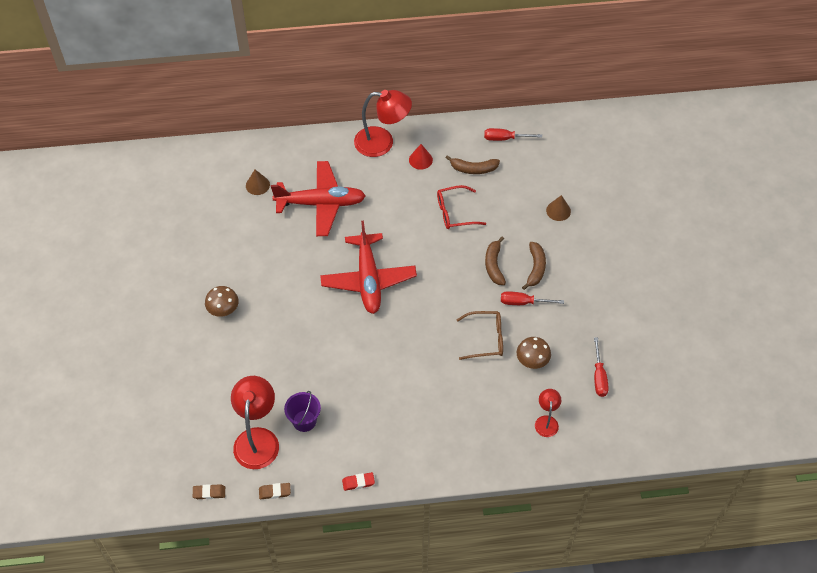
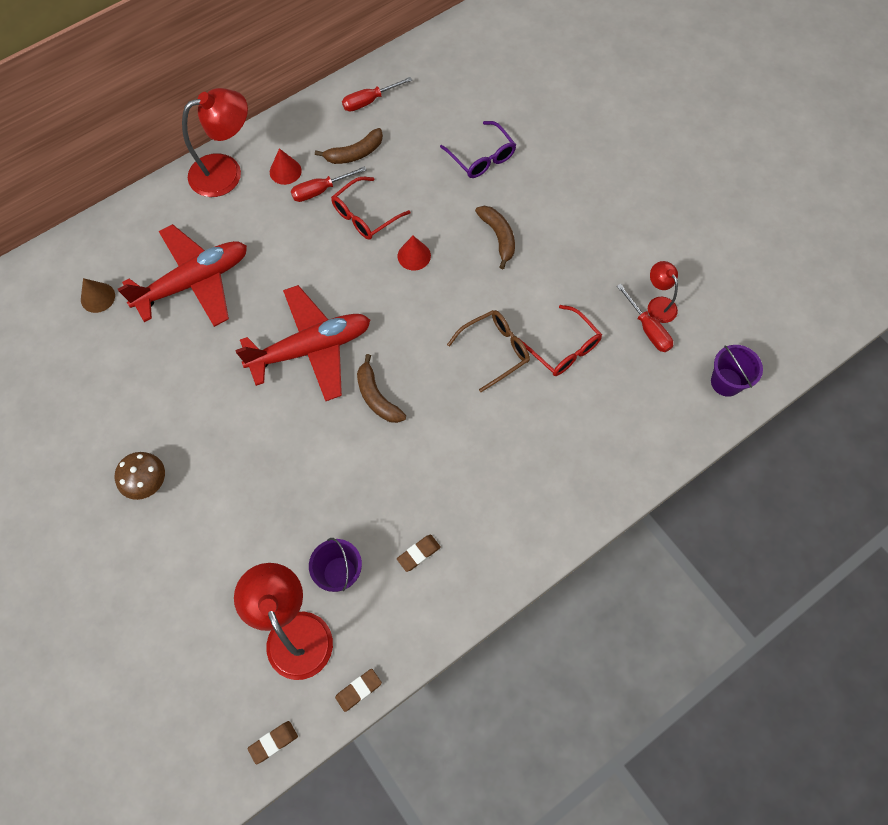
camera: 30 degrees left, 10 degrees up
(358, 435) = (418, 553): none -> brown eraser
(358, 482) = (455, 615): red eraser -> none
(368, 279) = (311, 348): red plane -> red plane turned 75 degrees counterclockwise
(471, 253) = (414, 256): none -> red cone
(494, 265) = (449, 256): brown banana -> brown banana (377, 397)
(523, 302) = (510, 284): red screwdriver -> red screwdriver (320, 190)
(532, 360) = (563, 348): brown mushroom -> red glasses
(546, 421) = (625, 414): red lamp -> red lamp (658, 304)
(558, 211) = (481, 157): brown cone -> purple glasses
(630, 437) = (726, 382): none -> purple bucket

